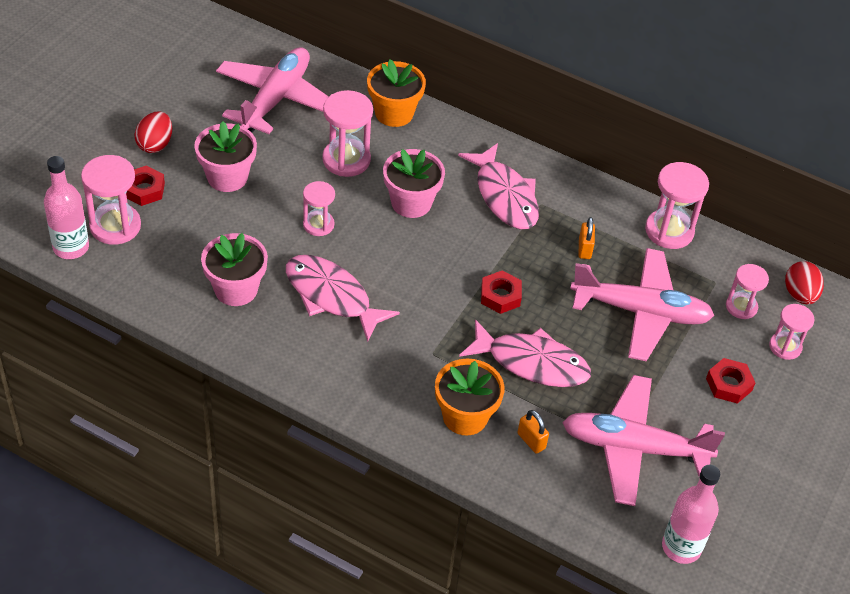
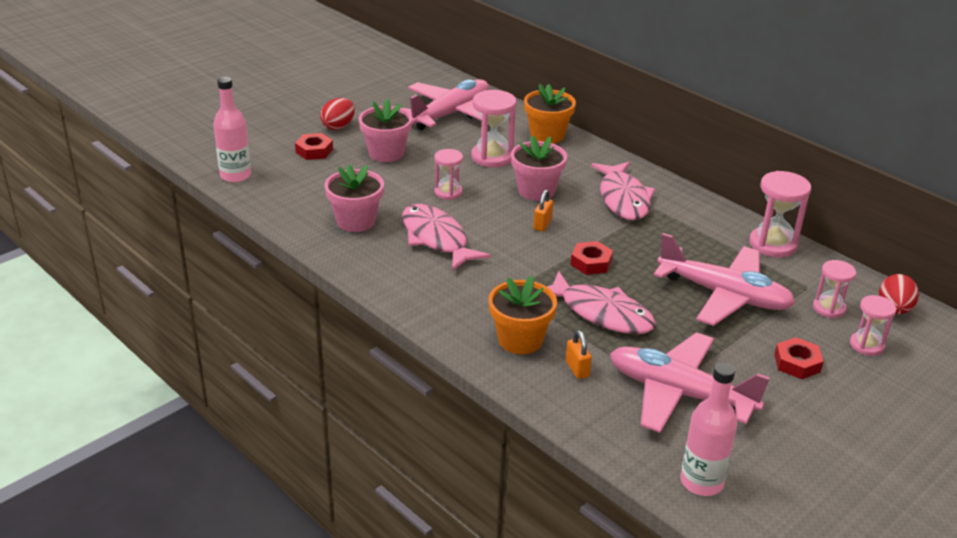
camera: 20 degrees right, 15 degrees down
(115, 226) = (278, 168): pink hourglass -> none
(584, 249) = (685, 244): orange padlock -> orange padlock (542, 224)

